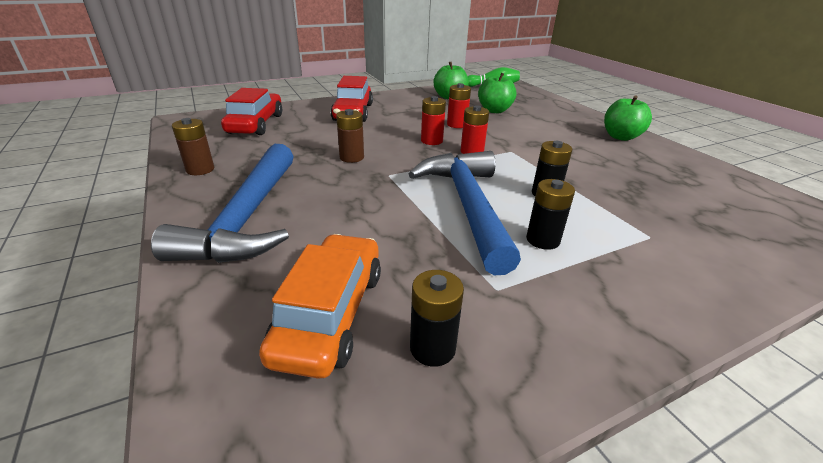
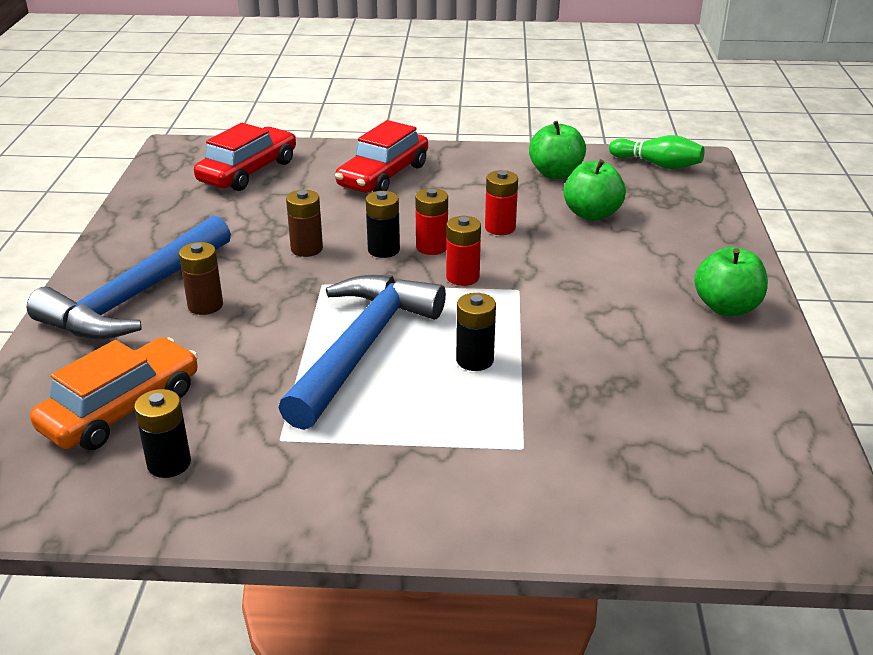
camera: 30 degrees right, 0 degrees up
(200, 169) = (140, 226): brown battery -> brown battery (205, 305)
(542, 240) = (391, 410): black battery -> black battery (383, 250)

